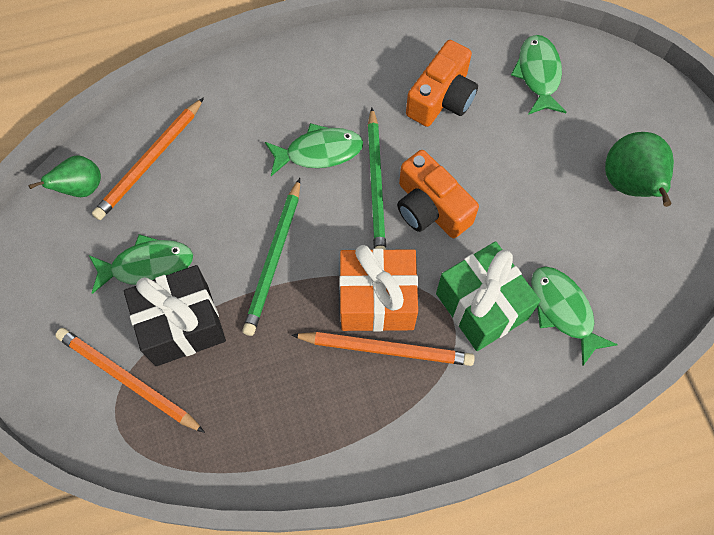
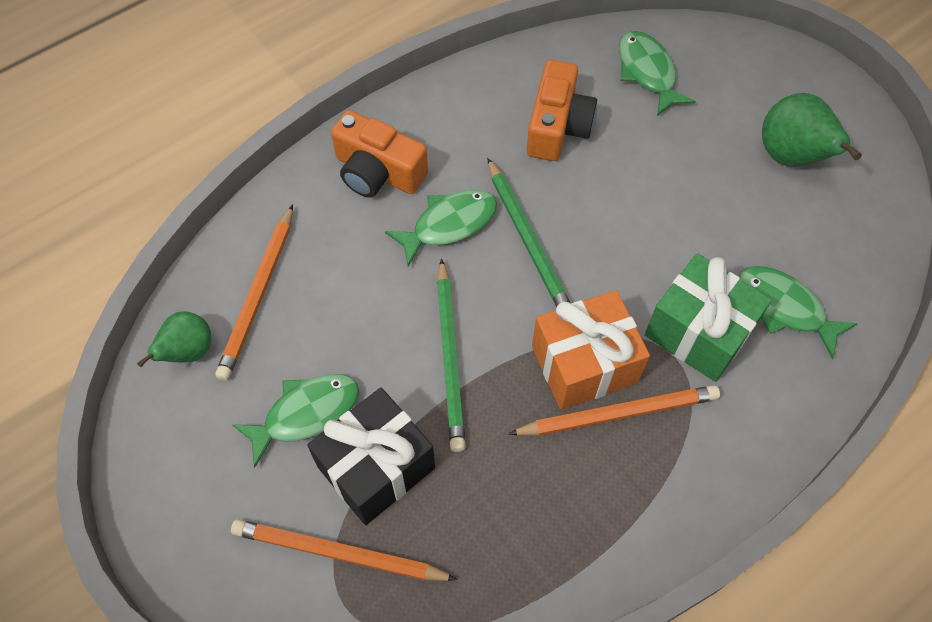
camera: 20 degrees left, 5 degrees down
(430, 208) = (597, 246): orange camera -> orange camera (378, 172)

